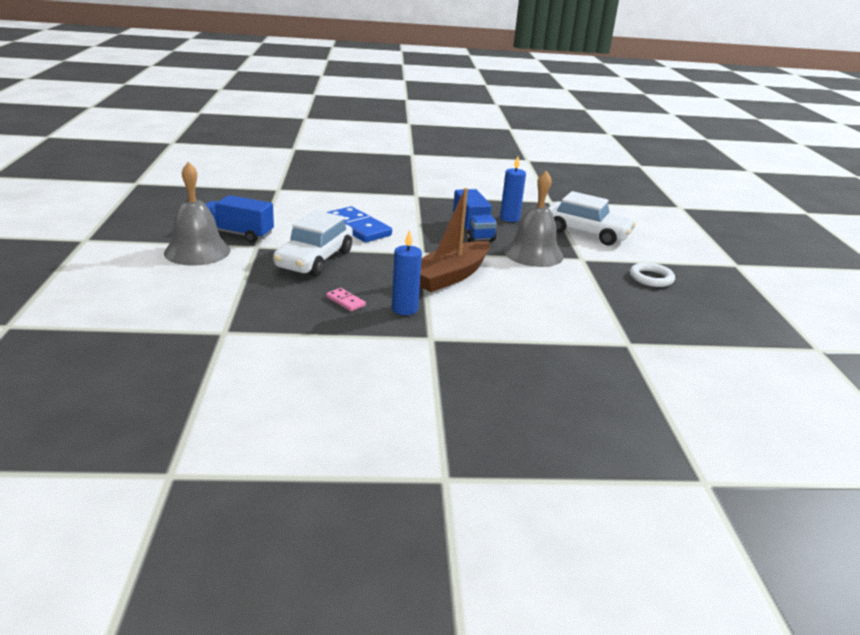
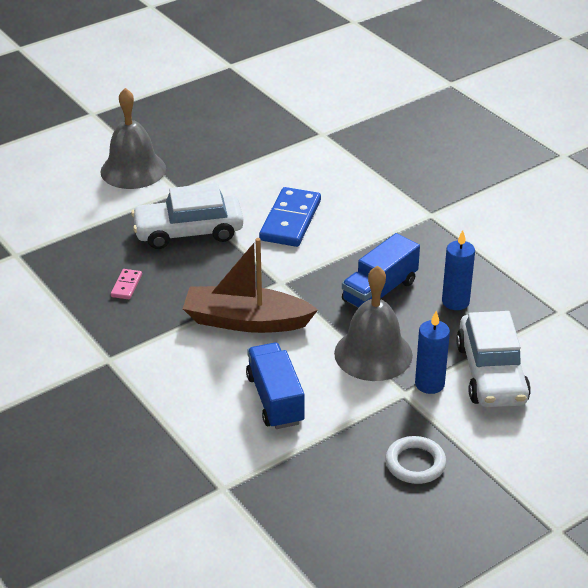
camera: 60 degrees right, 10 degrees up
(237, 234) = (191, 168): blue truck -> blue truck (275, 399)
(404, 309) = (147, 323): blue candle -> blue candle (429, 384)

